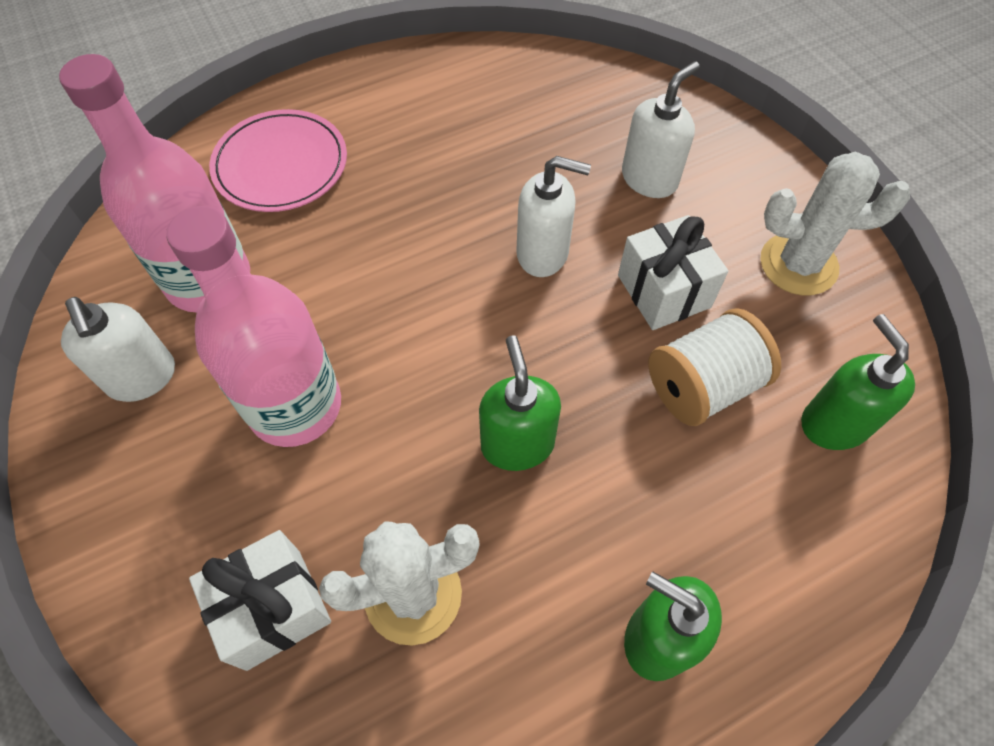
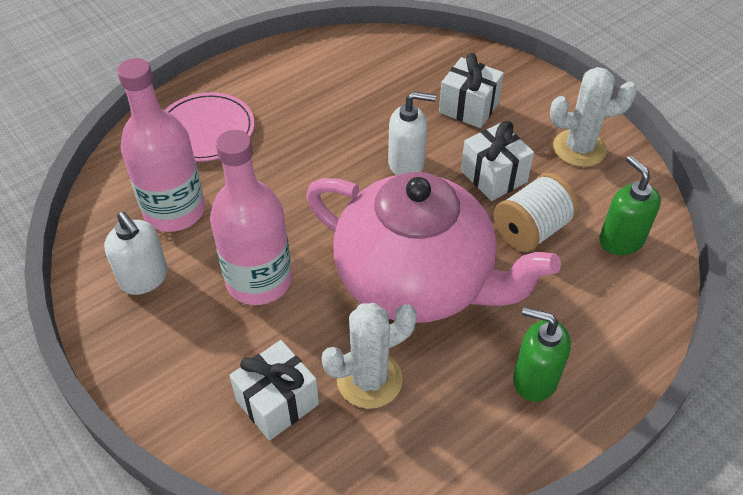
camera: 10 degrees left, 10 degrees down
(517, 443) = (417, 281): green soap dispenser -> pink teapot
(649, 179) = (468, 108): white soap dispenser -> white gift

